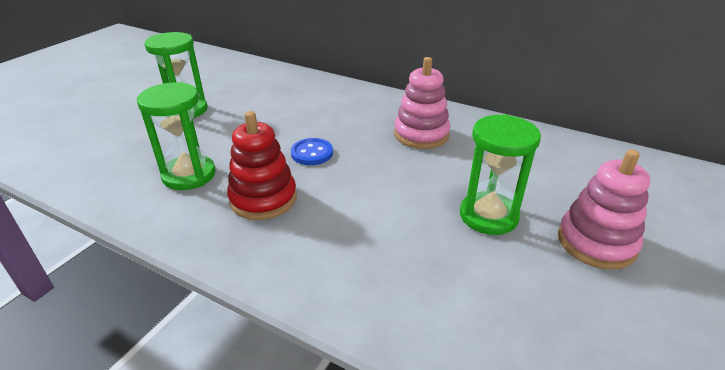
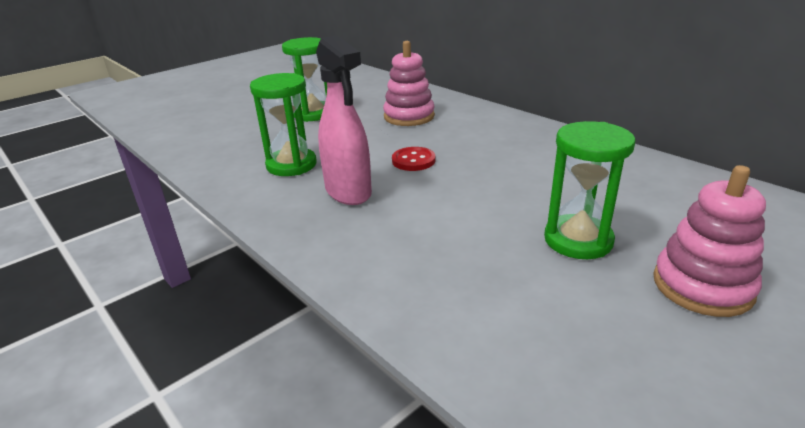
camera: 20 degrees right, 5 degrees down
(263, 199) = (348, 192): red stacking toy -> pink spray bottle
(312, 153) = (413, 161): blue button -> red button
(421, 134) = (537, 157): pink stacking toy -> pink stacking toy (409, 116)

